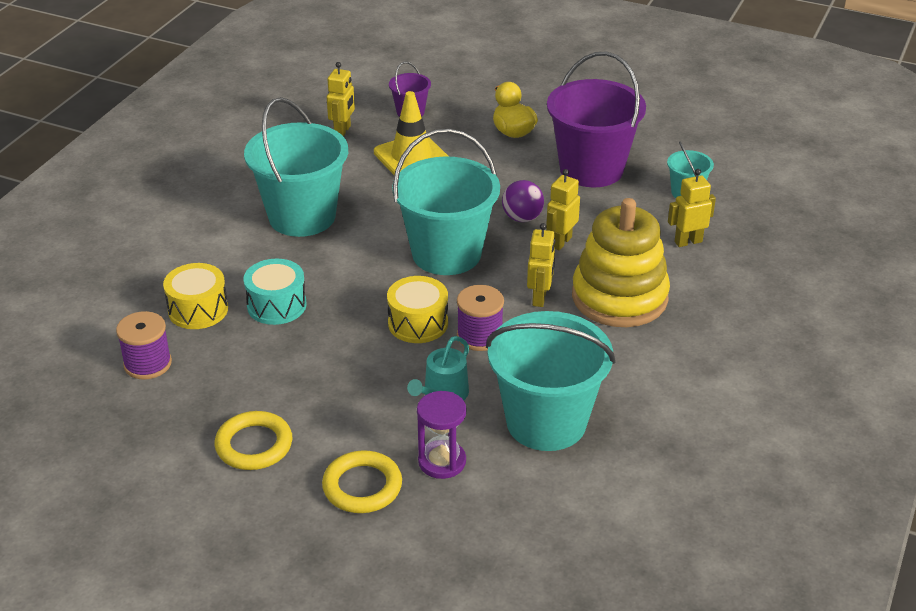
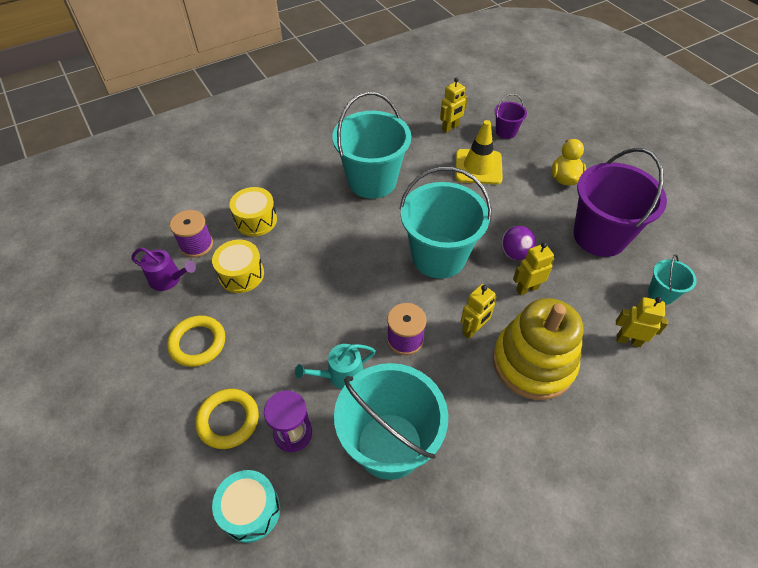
camera: 35 degrees right, 15 degrees up
(149, 409) = (168, 279): none -> purple watering can
(276, 305) = (301, 241): turquoise drum -> turquoise drum (250, 510)
(418, 323) = (373, 304): yellow drum -> yellow drum (241, 274)

